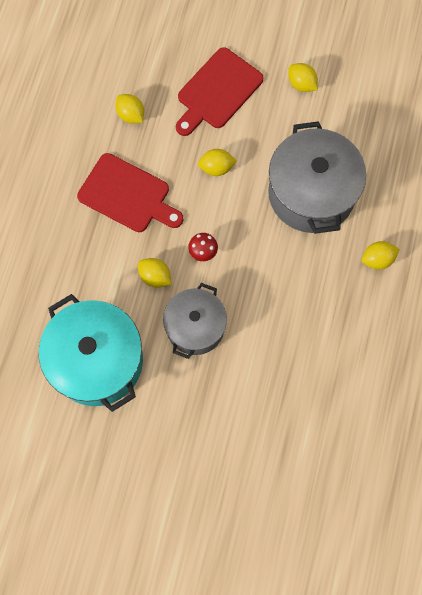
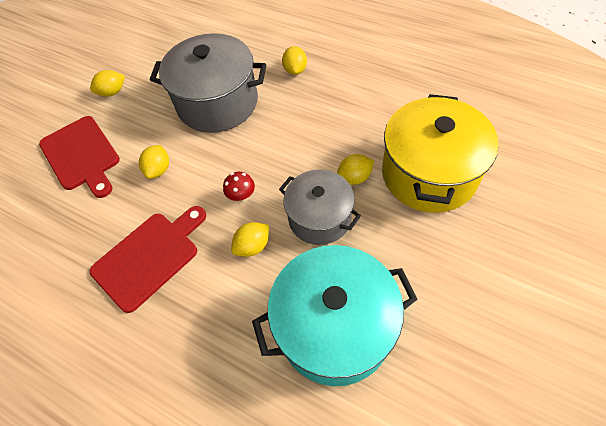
camera: 70 degrees left, 15 degrees down
(131, 115) = (60, 237): yellow lemon -> yellow lemon (354, 178)
(266, 419) = (429, 174): none -> yellow pot

